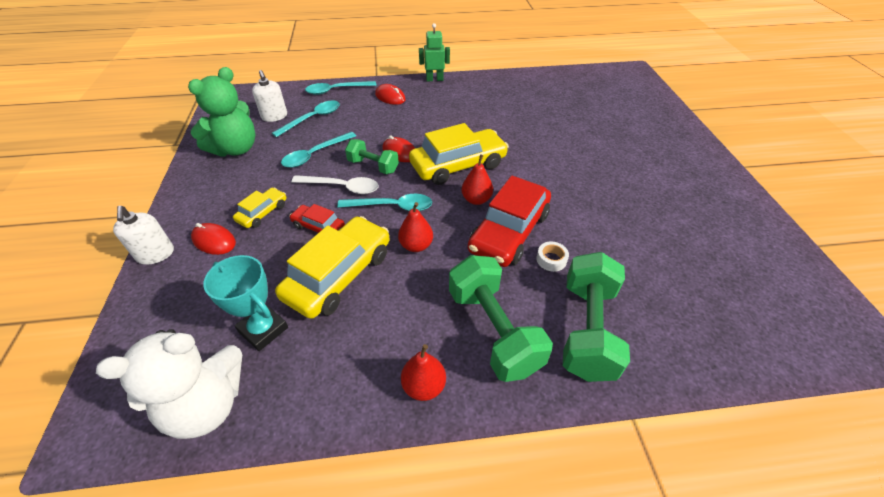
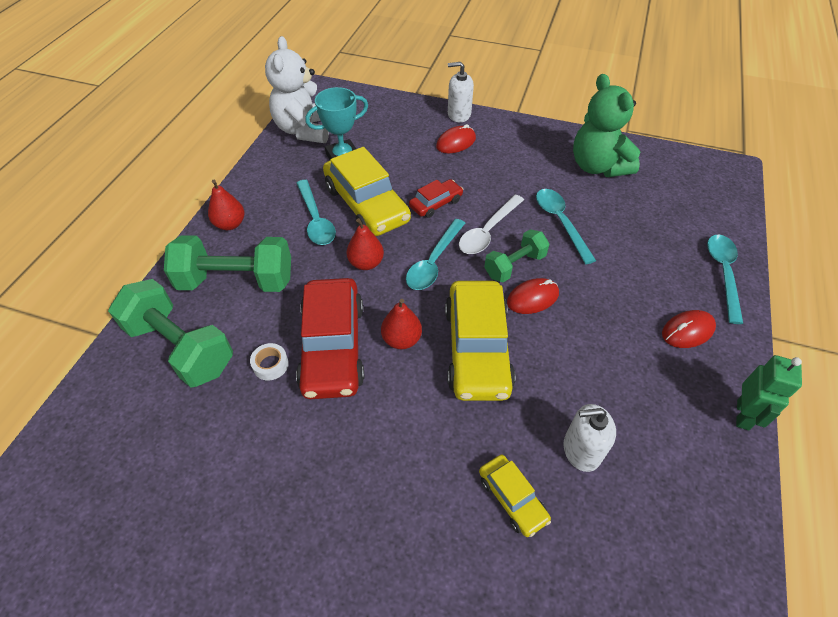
camera: 115 degrees right, 5 degrees up
(262, 213) = (477, 172): yellow car -> yellow car (512, 498)
(274, 116) = (662, 203): white soap dispenser -> white soap dispenser (581, 450)
(312, 119) = (645, 235): turquoise spoon -> turquoise spoon (316, 220)
(509, 232) = (332, 346): red car -> red car turned 150 degrees counterclockwise

